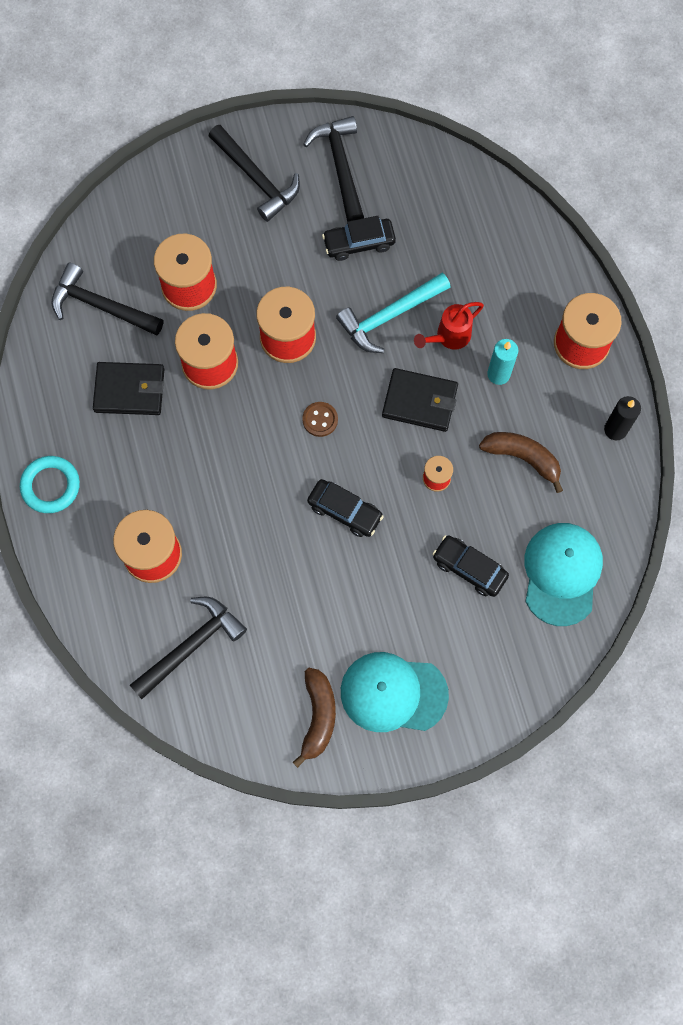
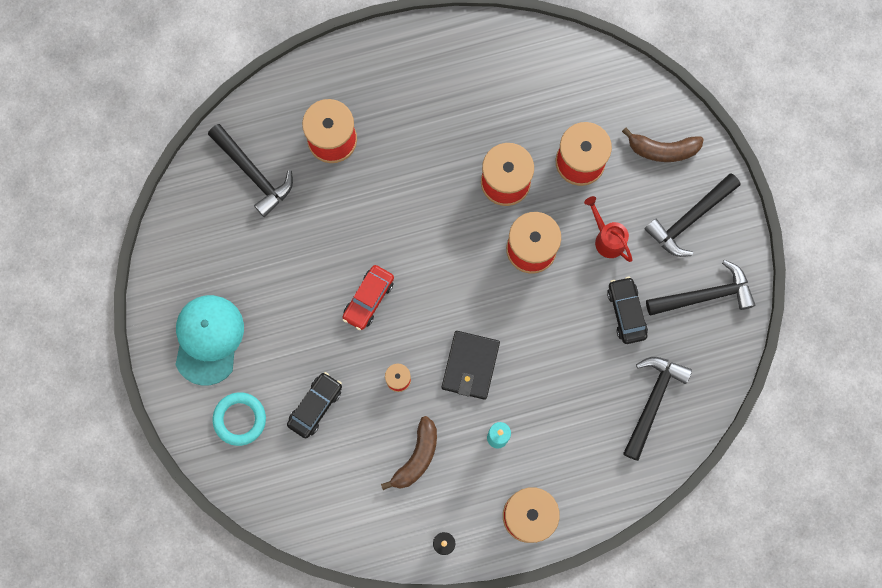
camera: 90 degrees right, 5 degrees up
(50, 486) = (393, 54): turquoise ring -> turquoise ring (240, 419)
(100, 306) = (559, 87): black hammer -> black hammer (652, 401)
(129, 390) = (479, 115): black wallet -> none
(318, 716) = (191, 277): brown banana -> brown banana (662, 150)
(320, 420) = (453, 277): brown button -> none
(345, 511) = (368, 299): black car -> red car
(389, 316) = (553, 339): turquoise hammer -> none
(449, 336) = (534, 393): red watering can -> red watering can (607, 239)
(562, 574) = (309, 487): turquoise cap -> none

